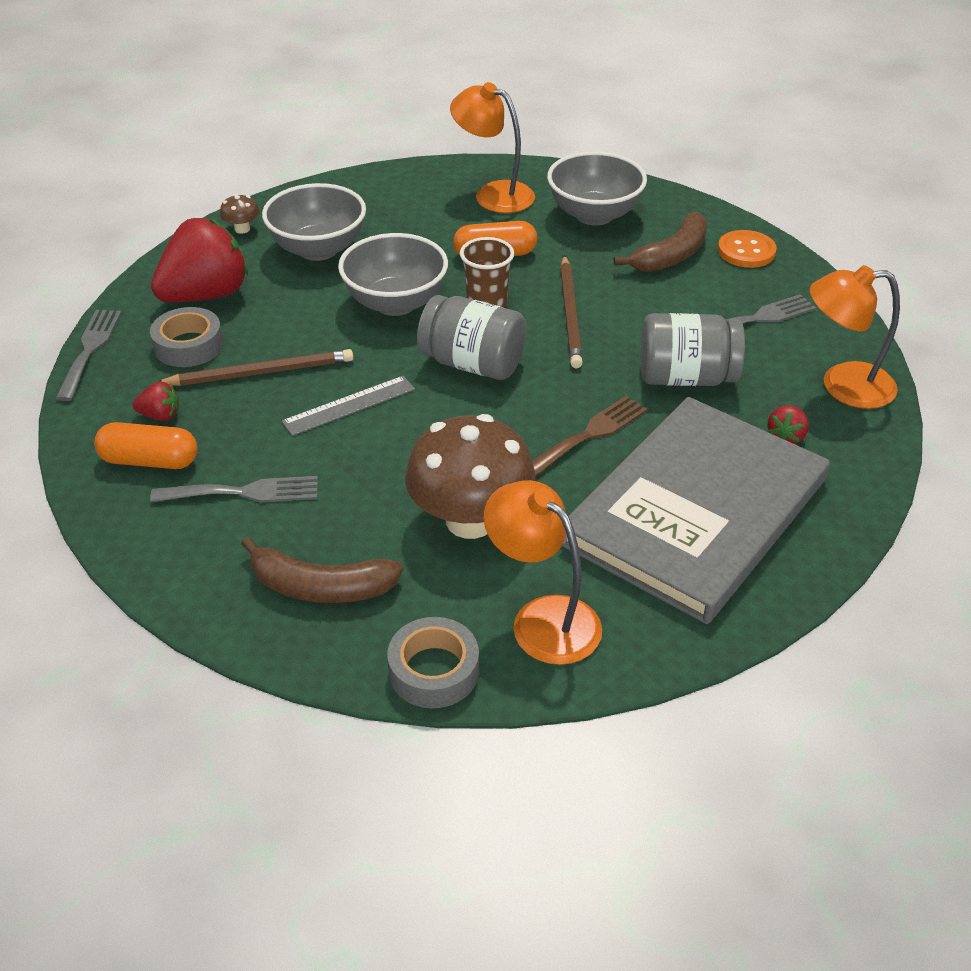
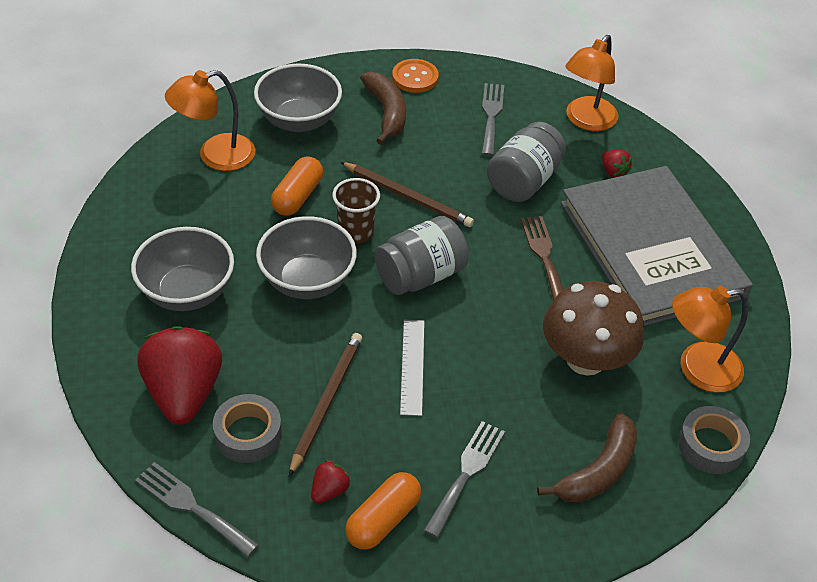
camera: 60 degrees left, 5 degrees up
(242, 229) = (104, 327): brown mushroom -> none

